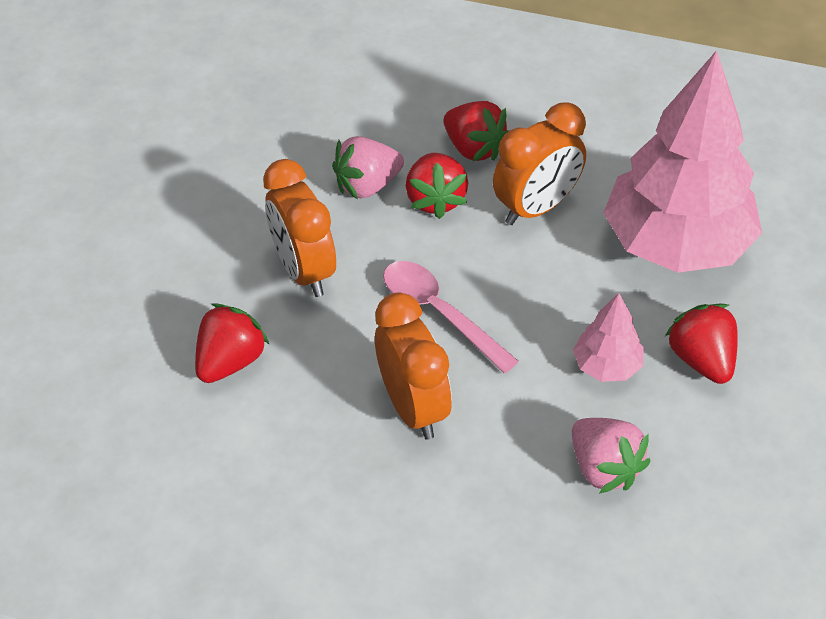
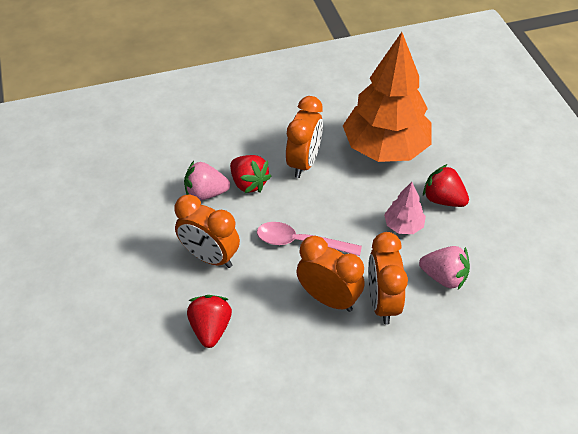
camera: 35 degrees left, 0 degrees up
(367, 185) = (206, 193): pink strawberry -> pink strawberry turned 60 degrees clockwise
(474, 148) = (246, 146): red strawberry -> none
(483, 453) = (382, 302): none -> orange clock
(676, 244) = (385, 148): pink tree -> orange tree

